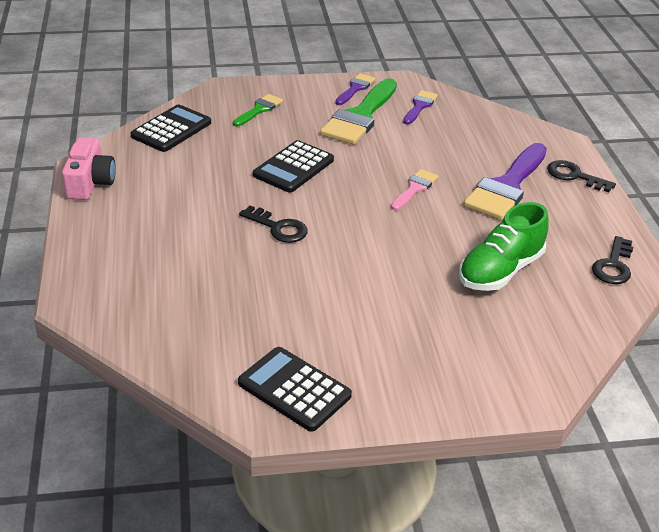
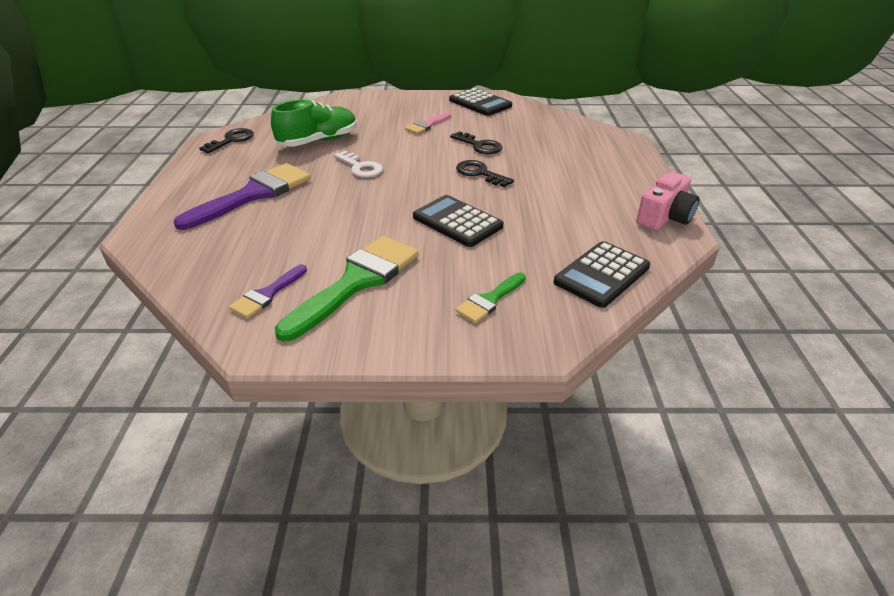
camera: 170 degrees left, 0 degrees up
(90, 183) = (665, 217): pink camera -> pink camera turned 150 degrees counterclockwise
(293, 167) = (457, 222): black calculator -> black calculator turned 90 degrees counterclockwise
(355, 88) = (340, 333): purple brush -> none
(415, 188) = (344, 197): pink brush -> pink brush (427, 125)
(420, 229) = (360, 167): none -> white key
(574, 176) = (177, 200): black key -> black key (479, 146)

